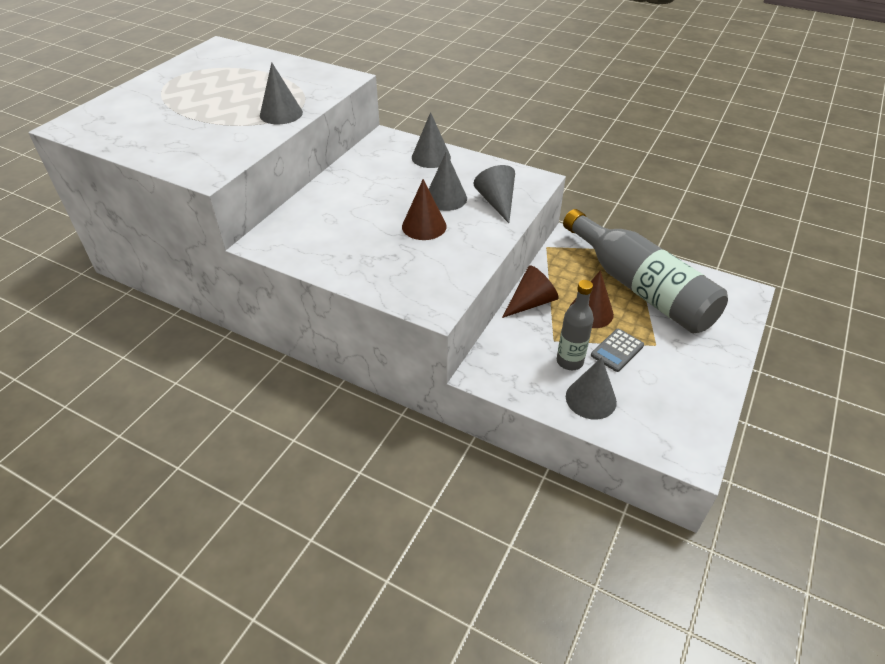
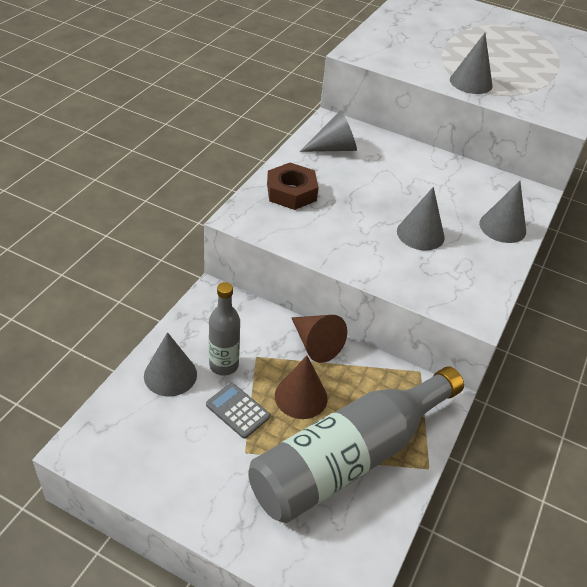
camera: 85 degrees right, 0 degrees up
(390, 272) = (291, 192): none -> brown nut
(424, 226) = (366, 216): brown cone -> none
(497, 202) = (419, 273): grey cone -> grey cone (334, 148)

